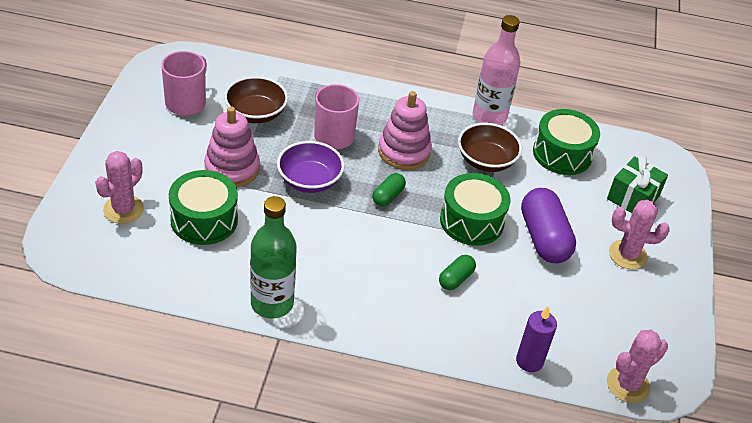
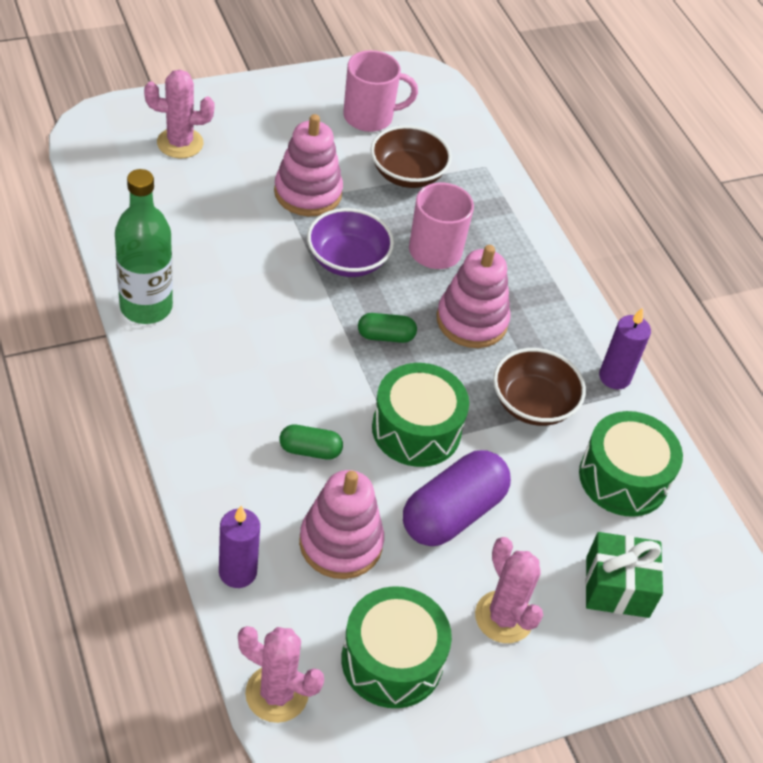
camera: 55 degrees right, 5 degrees up
(204, 220) = (217, 205): green drum -> green drum (392, 660)
(489, 117) = (614, 377): pink bottle -> purple candle
(536, 300) = (340, 543): none -> pink stacking toy

